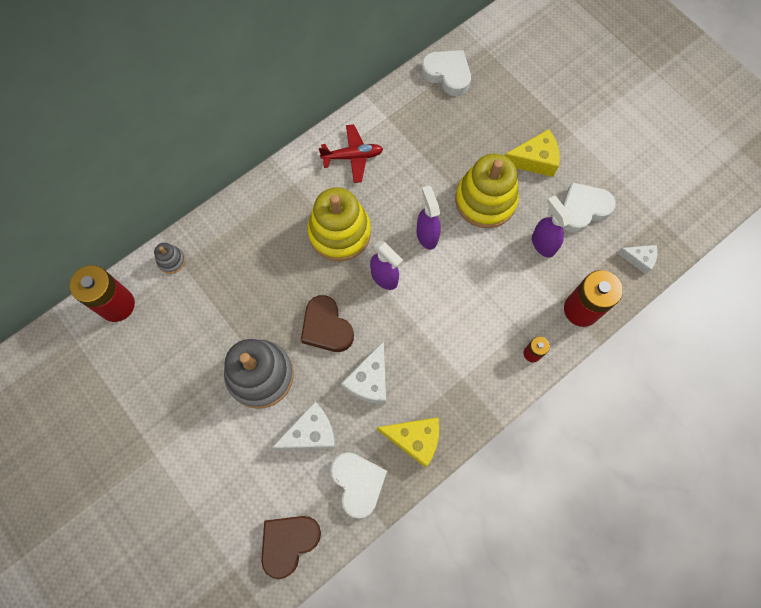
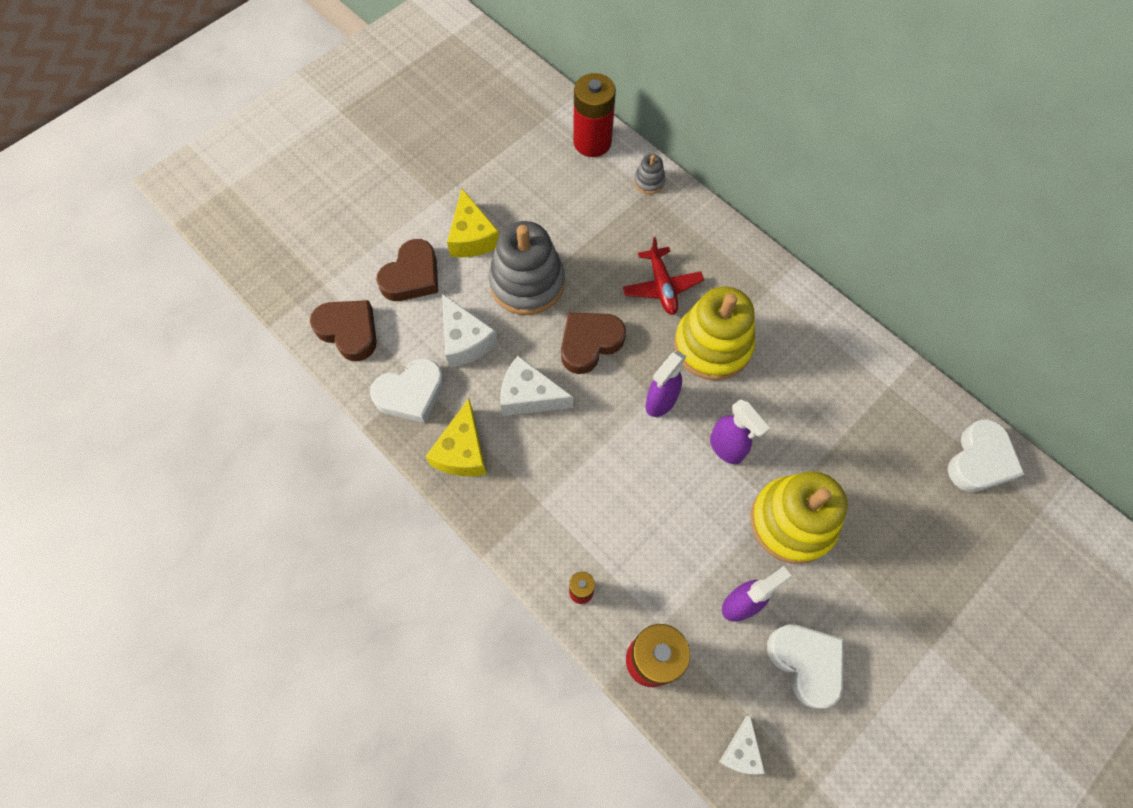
camera: 85 degrees right, 5 degrees down
(238, 481) = (412, 276): none -> brown heart
(352, 157) = (820, 350): red plane -> red plane (661, 286)
(426, 235) = (726, 448): purple spray bottle -> purple spray bottle turned 75 degrees clockwise
(534, 160) = (871, 589): yellow cheese -> yellow cheese (472, 237)

